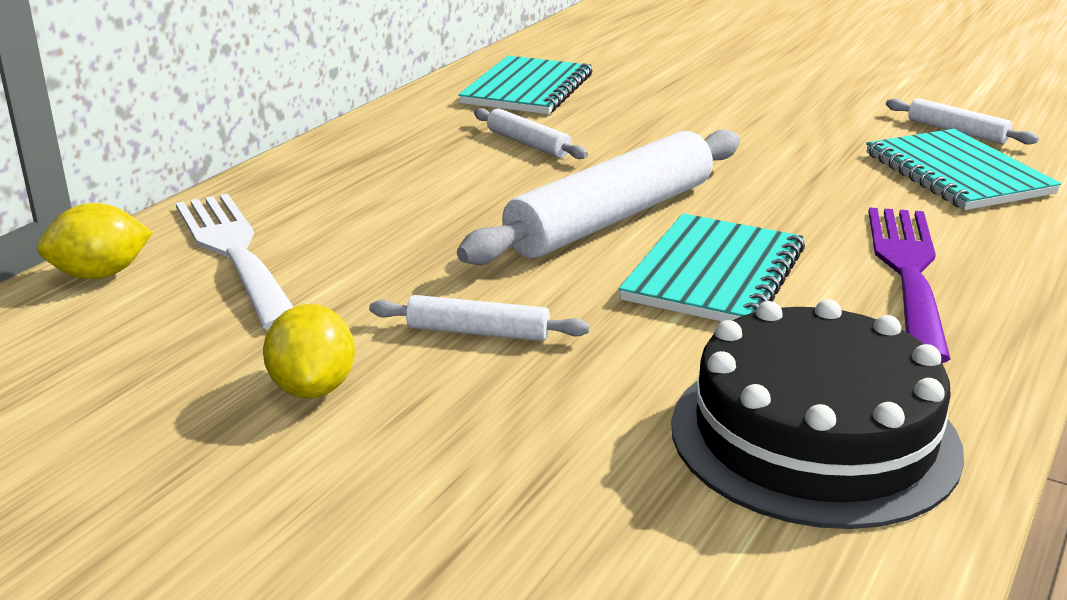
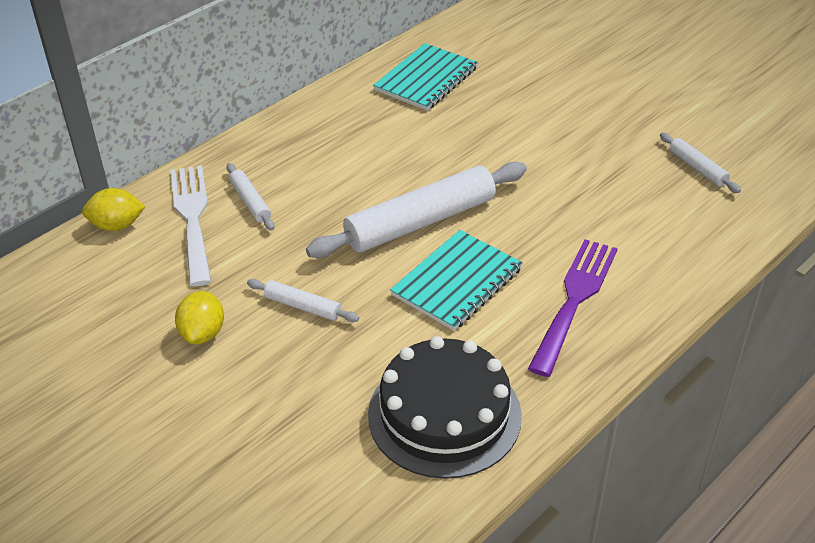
camera: 15 degrees right, 15 degrees up
(528, 144) = (401, 140): white rolling pin -> white rolling pin (250, 202)
(957, 173) = (667, 213): turquoise notebook -> none

